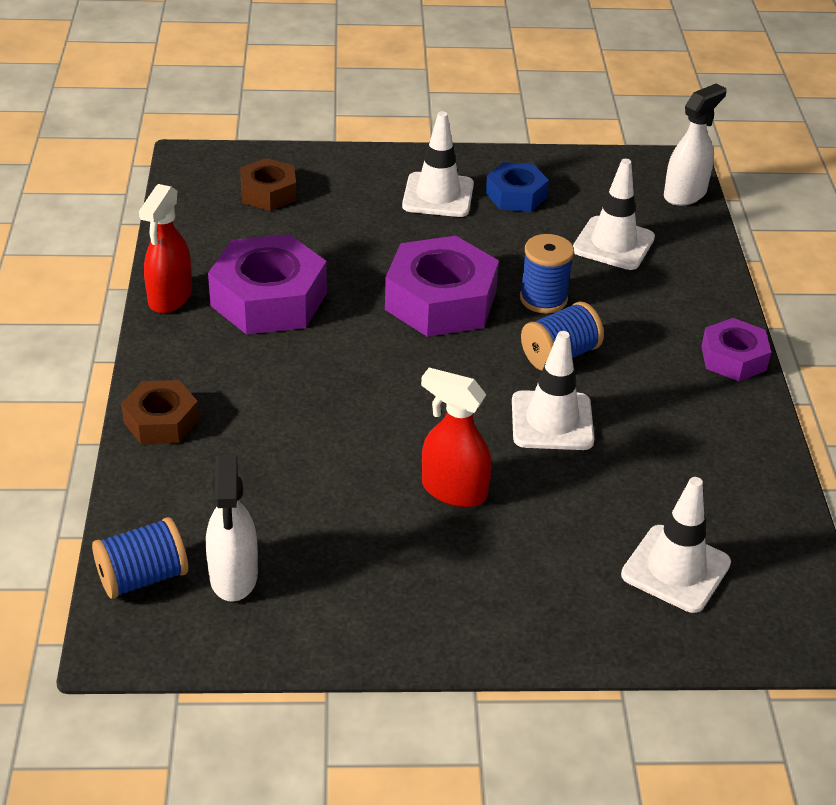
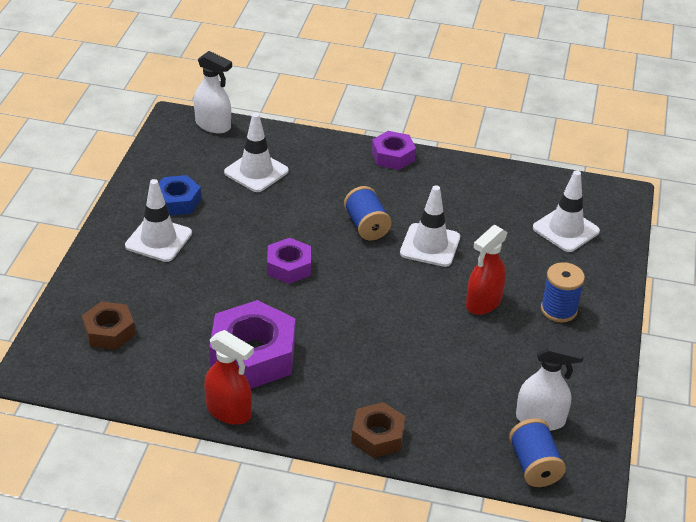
camera: 75 degrees left, 0 degrees up
(440, 301) = (289, 267): purple nut -> purple nut, size x0.58
(543, 299) = (305, 218): blue spool -> blue spool (558, 310)
(685, 194) = (213, 125): white spray bottle -> white spray bottle turned 150 degrees clockwise

